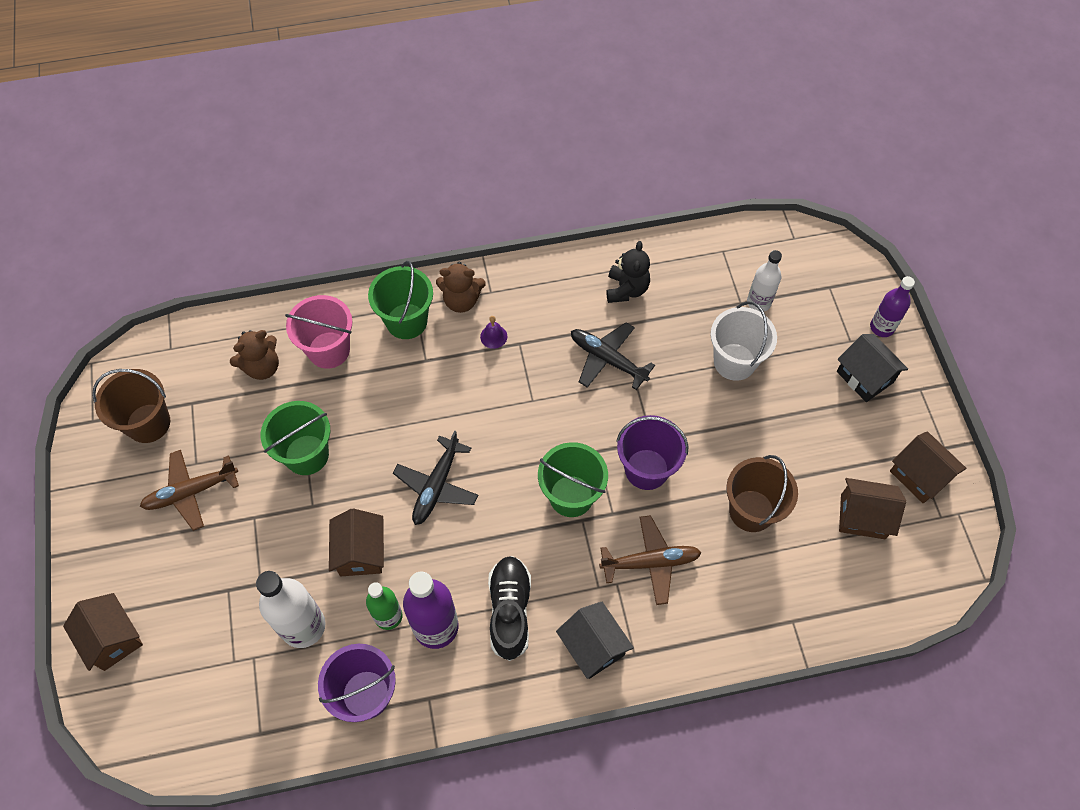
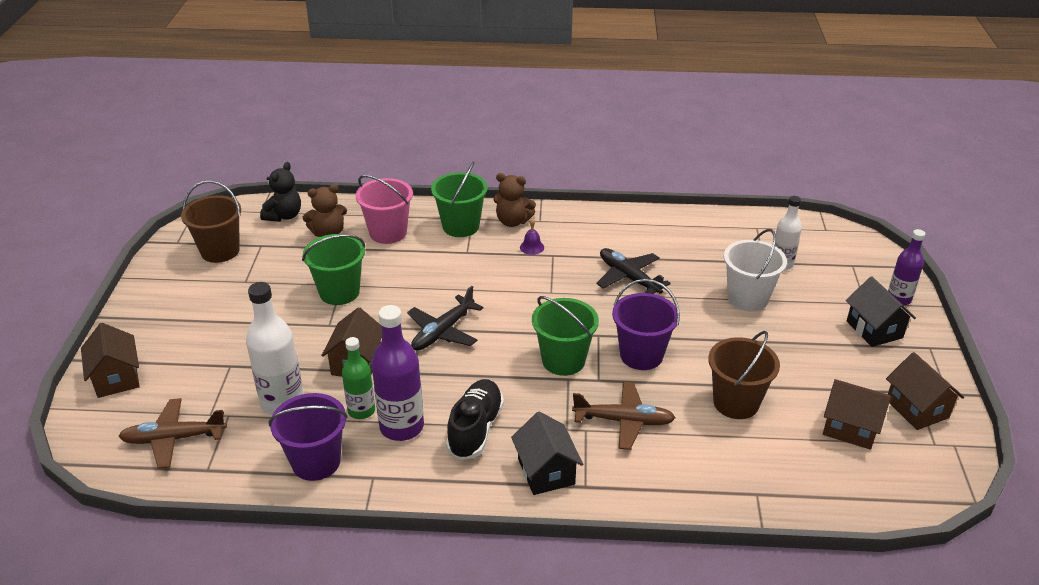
camera: 15 degrees right, 25 degrees down
(191, 492) = (232, 298): brown plane -> brown plane (174, 438)
(626, 289) = (661, 237): black teddy bear -> black teddy bear (284, 216)

